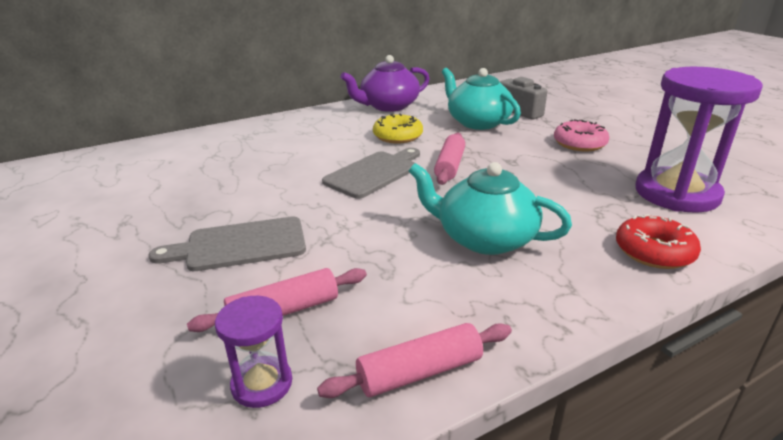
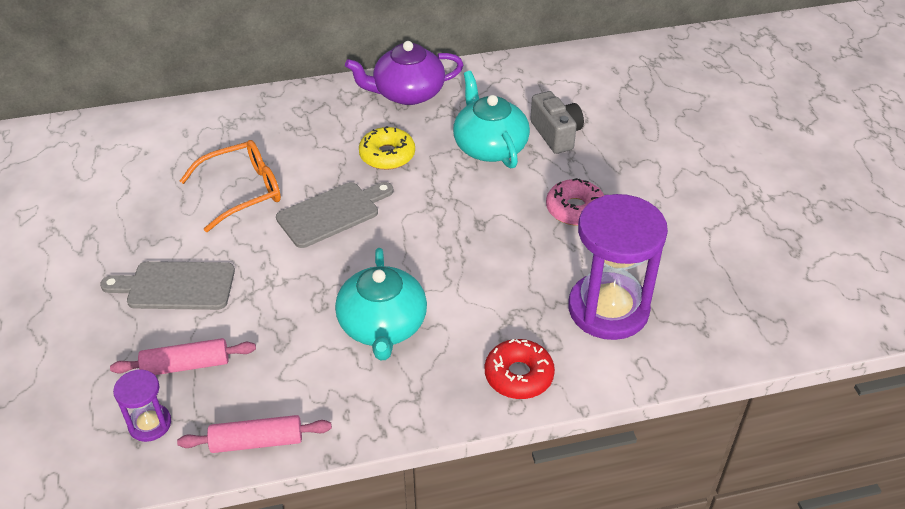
camera: 15 degrees right, 15 degrees up
(279, 171) = (242, 191): none -> orange glasses
(449, 166) = (412, 218): pink rolling pin -> none
(484, 238) = (382, 326): turquoise teapot -> turquoise teapot turned 135 degrees counterclockwise

